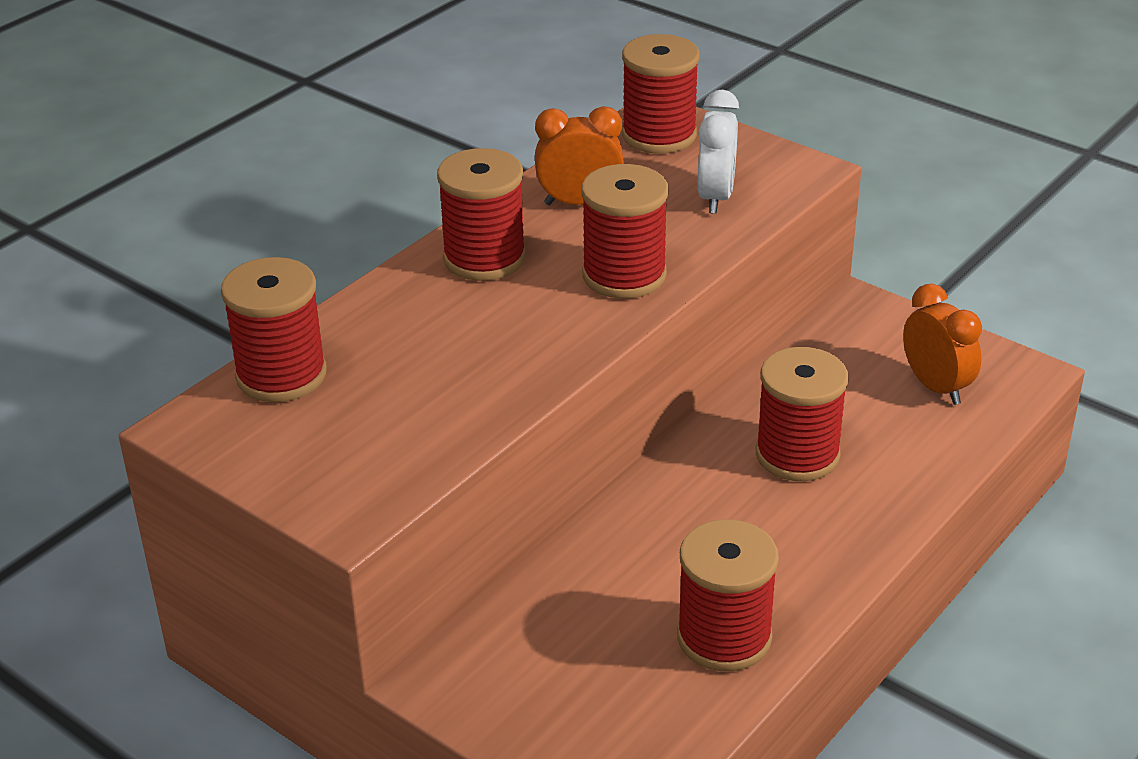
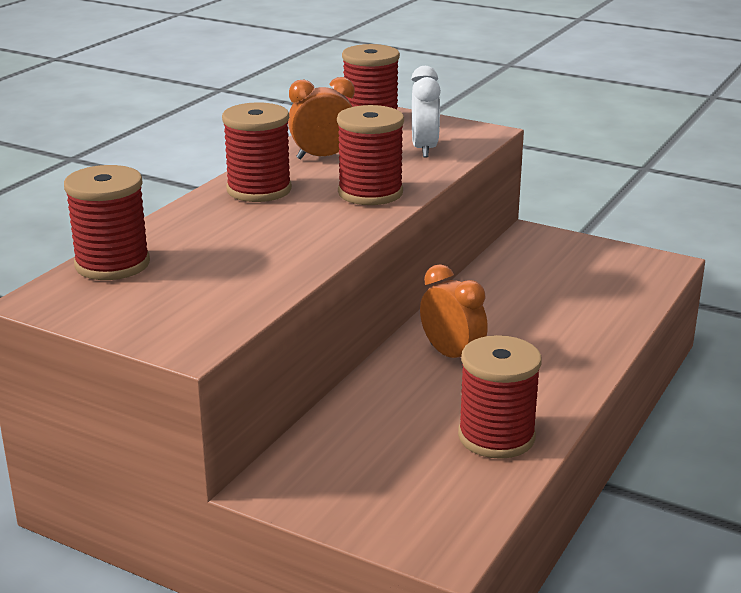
camera: 10 degrees left, 10 degrees down
(797, 455) = (515, 321): red spool -> none
(936, 387) = (603, 275): orange clock -> orange clock (452, 355)

